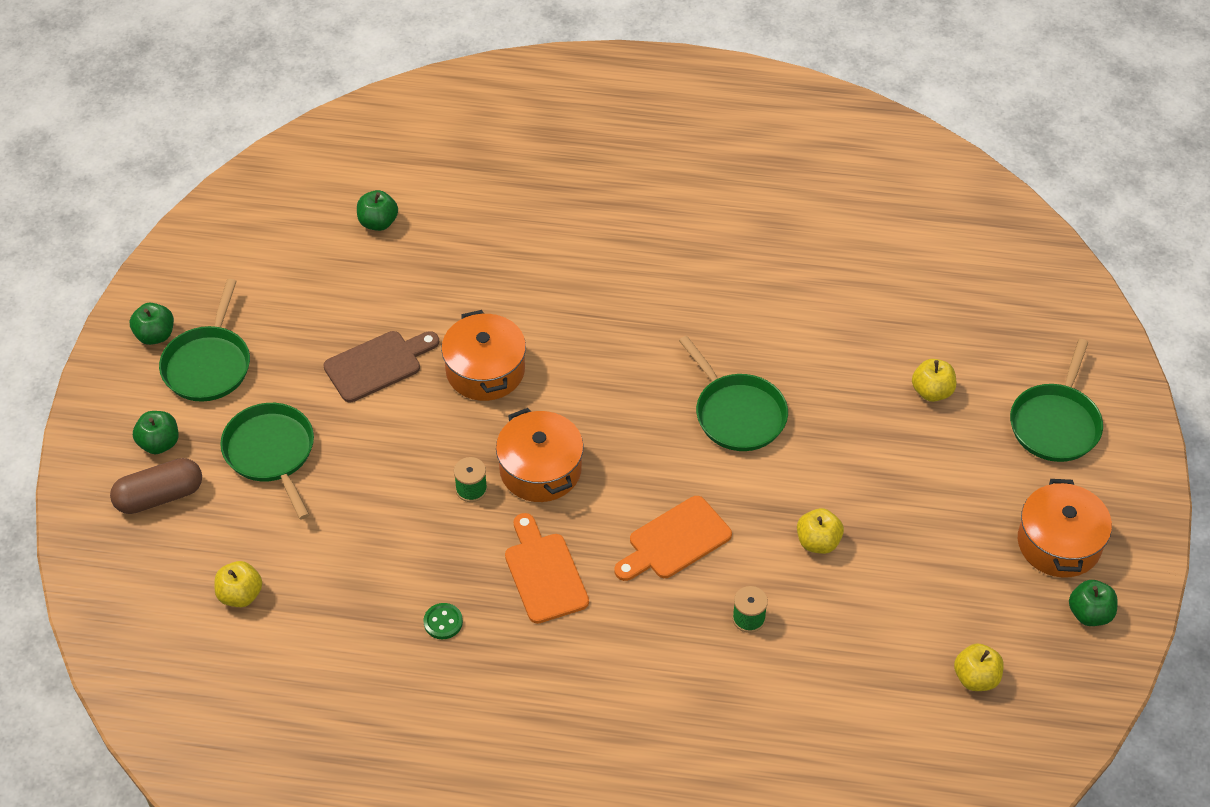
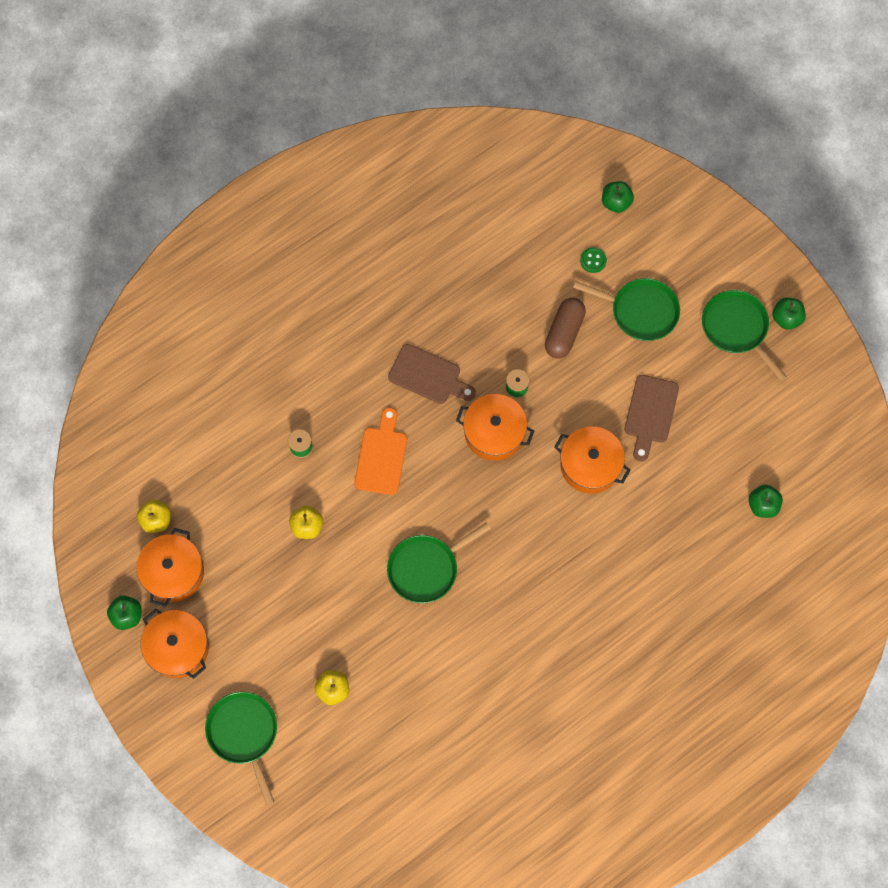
camera: 135 degrees right, 20 degrees up
(159, 443) = (702, 263): green apple -> green apple (616, 202)
(159, 496) = (664, 237): brown capsule -> brown capsule (564, 332)
(240, 595) = (561, 227): yellow apple -> none
(443, 622) = (449, 304): green button -> green button (593, 260)
(544, 573) = (428, 376): orange cutting board -> brown cutting board
(737, 414) = (426, 568): green pan -> green pan turned 45 degrees counterclockwise
(1002, 613) = (173, 572): none -> orange pot

